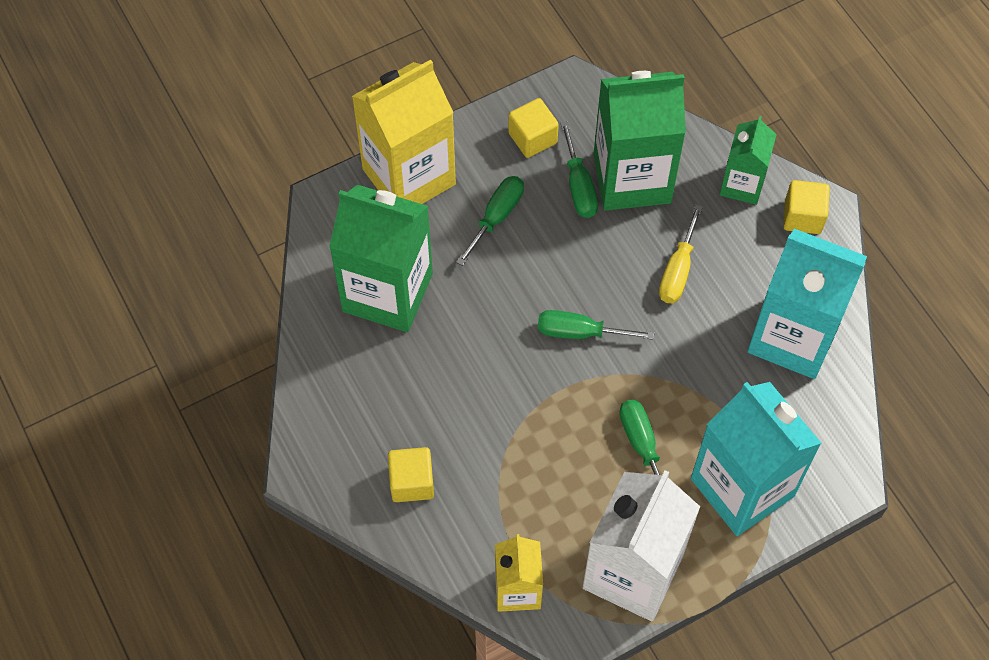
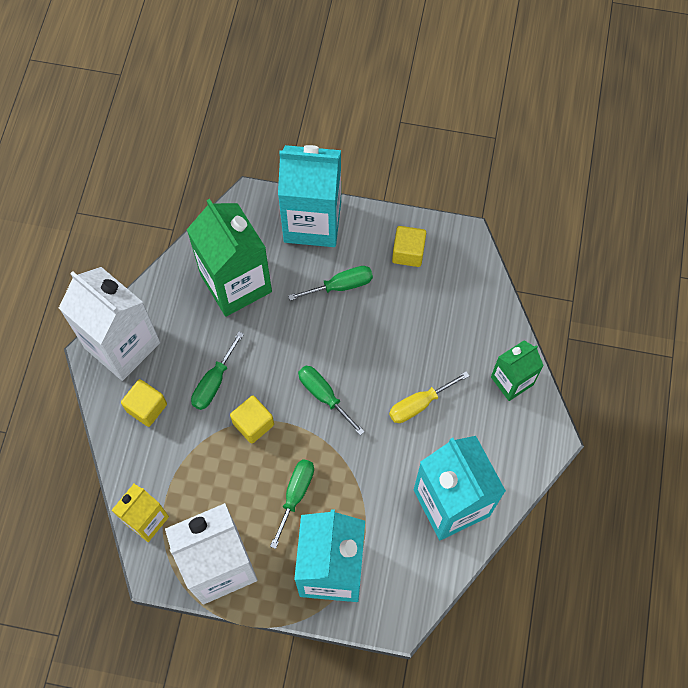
camera: 40 degrees right, 5 degrees up
(325, 441) = (122, 345): none -> white carton
(409, 177) = (312, 222): yellow carton -> turquoise carton
(579, 186) = (408, 304): green screwdriver -> green screwdriver (214, 382)
(632, 178) = (445, 324): green carton -> none
(802, 217) = (531, 432): yellow cube -> yellow cube (253, 424)

